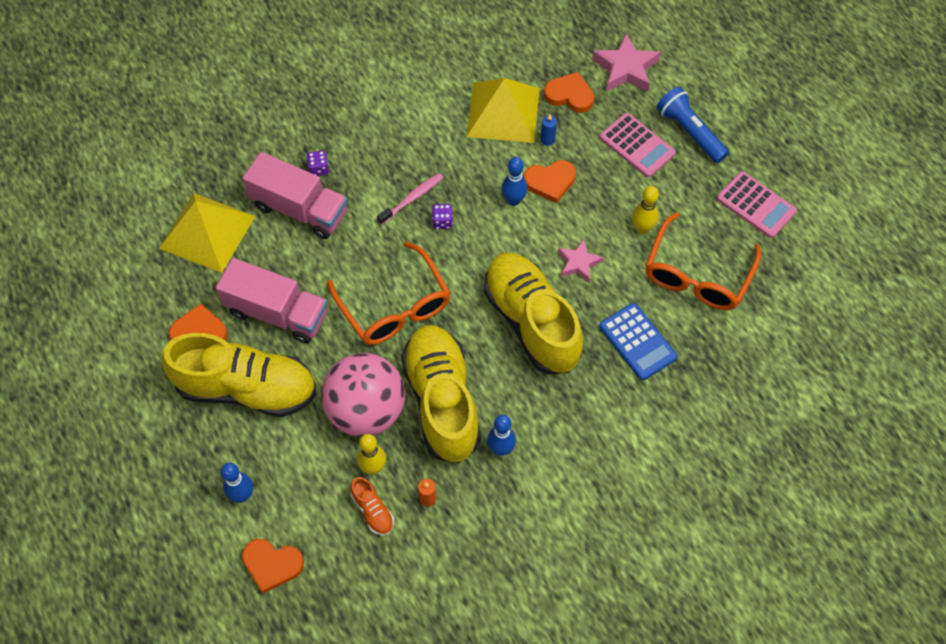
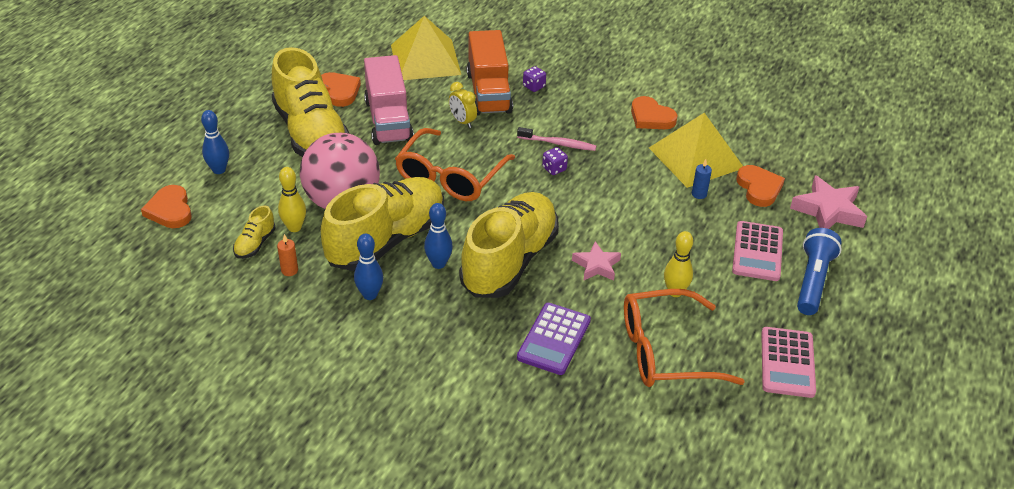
camera: 55 degrees right, 20 degrees down
(300, 209) = (488, 93): pink truck -> orange truck
(325, 254) = (462, 121): none -> yellow clock
(373, 511) = (255, 244): orange shoe -> yellow shoe
(513, 200) = (617, 200): blue bowling pin -> blue bowling pin (438, 264)
(550, 182) = (659, 213): orange heart -> orange heart (651, 117)
(637, 342) = (554, 339): blue calculator -> purple calculator

